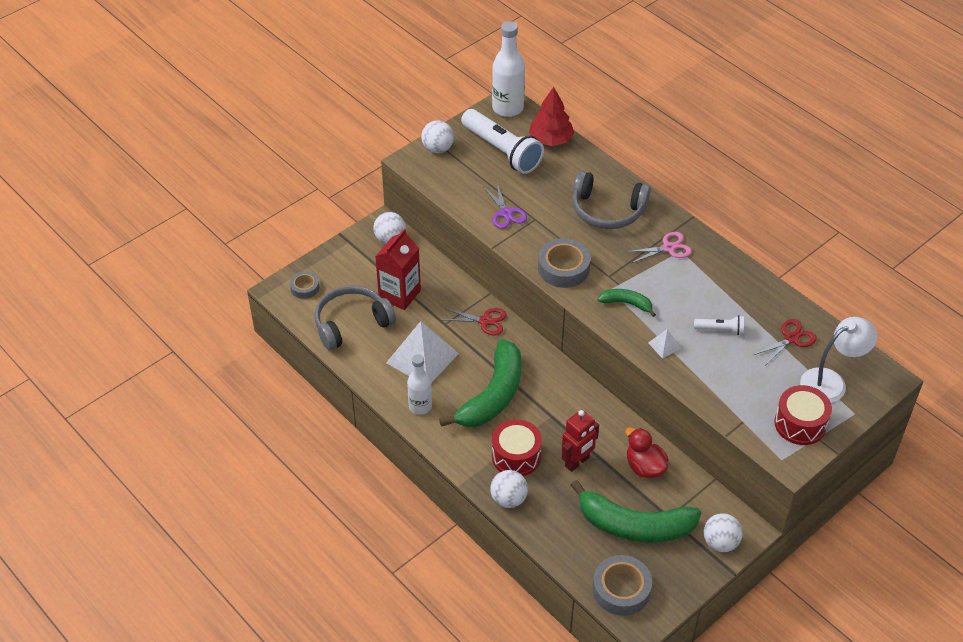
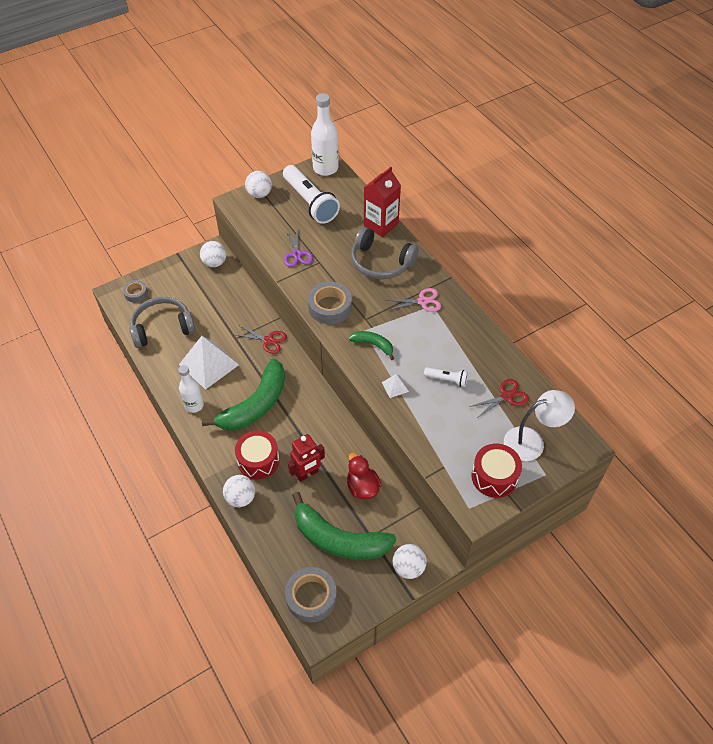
camera: 10 degrees right, 5 degrees up
(399, 294) = (207, 309): red carton -> red carton (381, 225)
(550, 139) = (352, 198): red tree -> none

